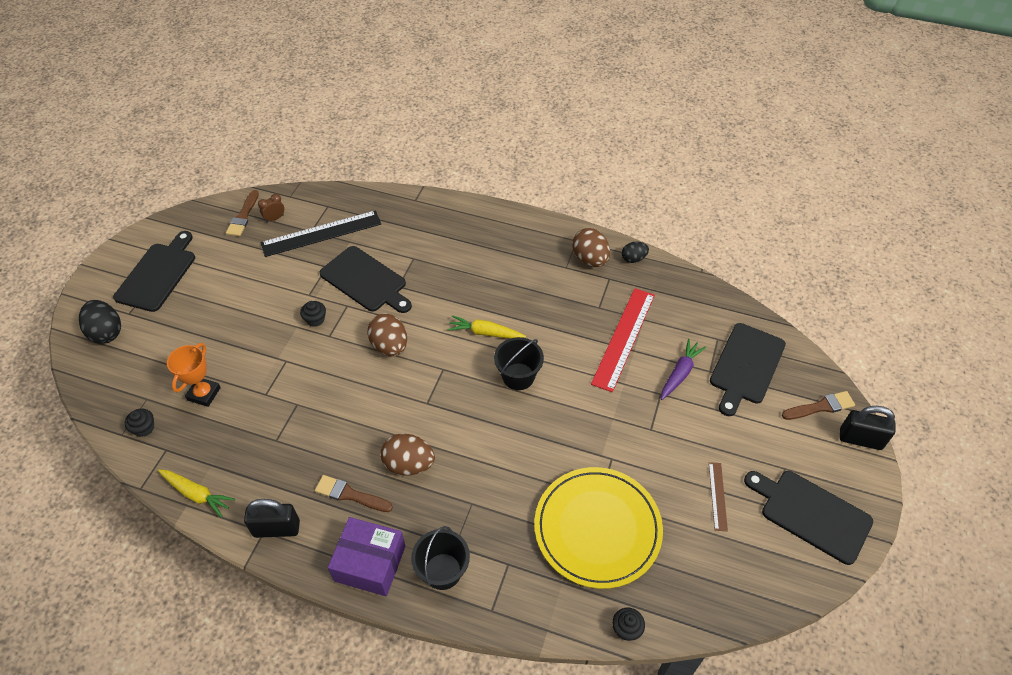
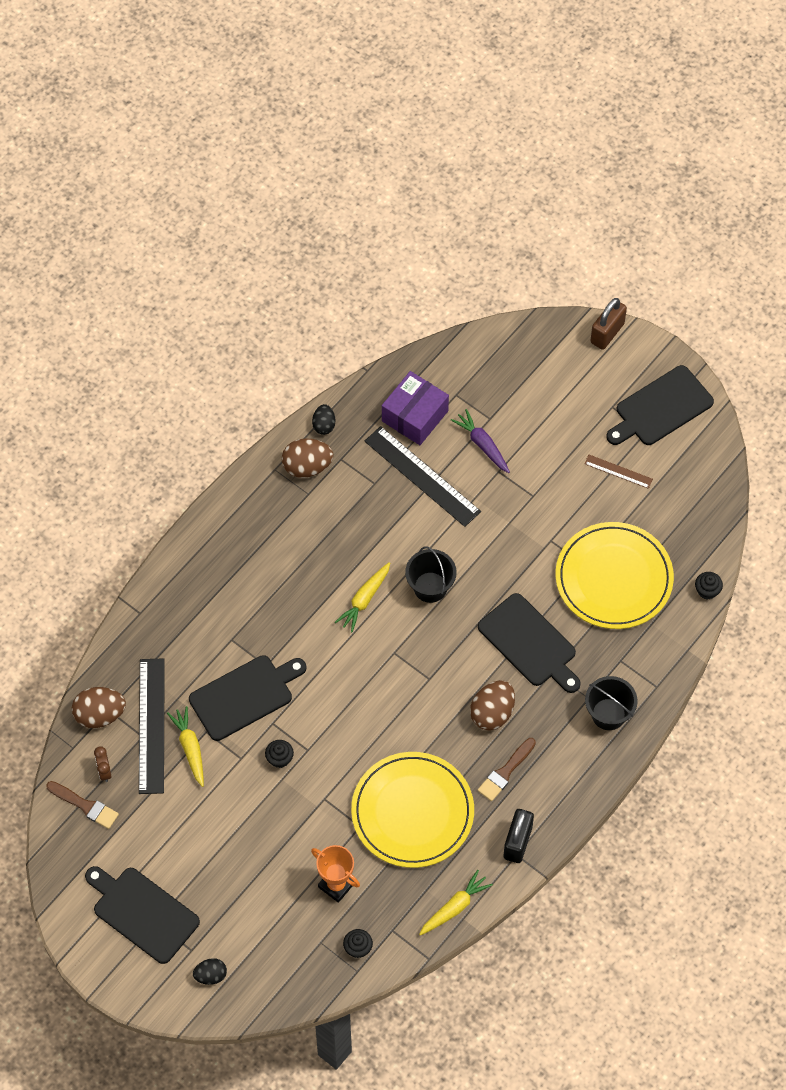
camera: 70 degrees left, 10 degrees up
(106, 332) = (210, 975): black egg -> black egg, size x0.61
(288, 430) = (412, 812): none -> yellow plate
(308, 261) = (190, 748): none -> yellow carrot
(370, 563) = (580, 771): purple box -> purple box (415, 416)
(390, 346) = (345, 694): brown egg -> brown egg (100, 715)
(623, 338) = (422, 476): red ruler -> black ruler
(746, 366) = (497, 385): black cutting board -> black cutting board (529, 643)
(821, 407) = (563, 346): brown brush -> none
(860, 439) = (607, 333): black padlock -> brown padlock

